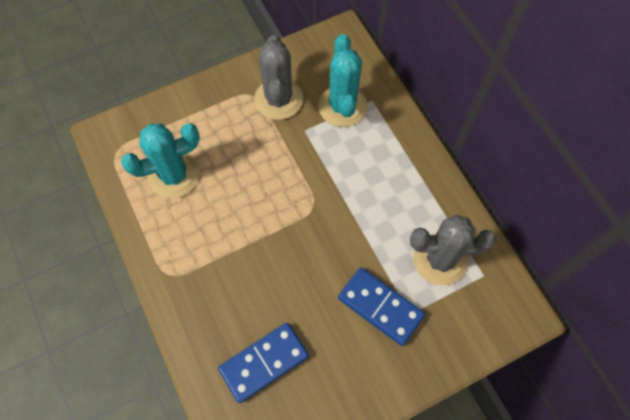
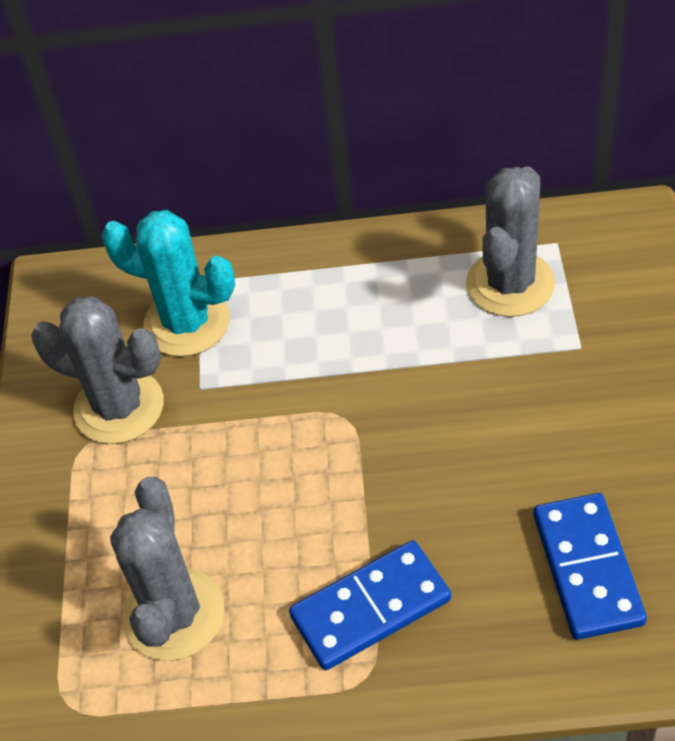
camera: 60 degrees left, 15 degrees down
(173, 175) = (174, 614): turquoise cactus -> grey cactus
(380, 307) = (555, 381): blue domino -> blue domino (371, 608)

